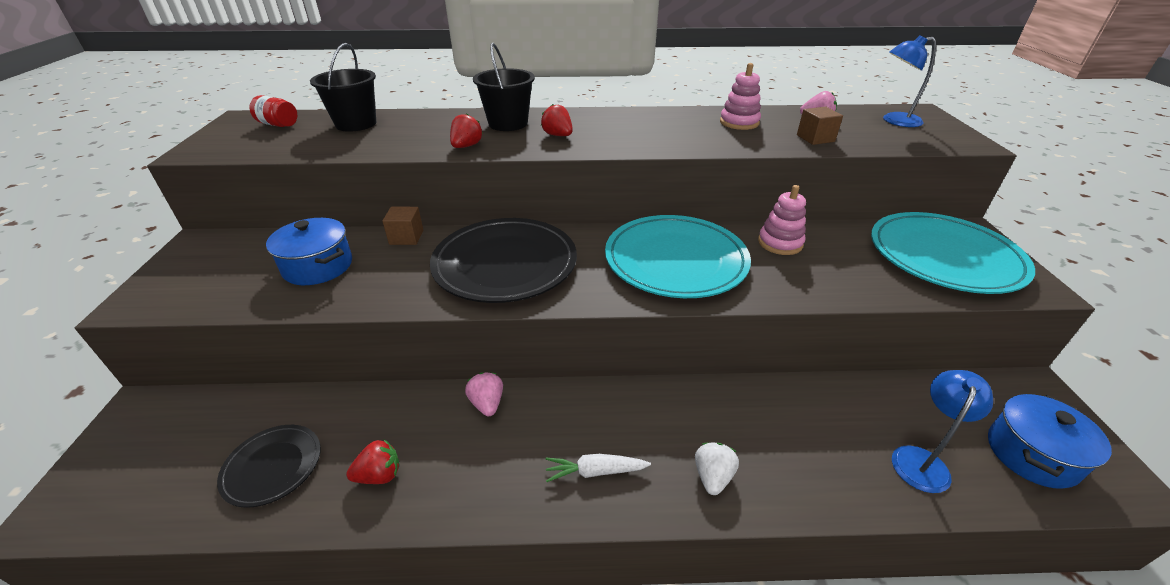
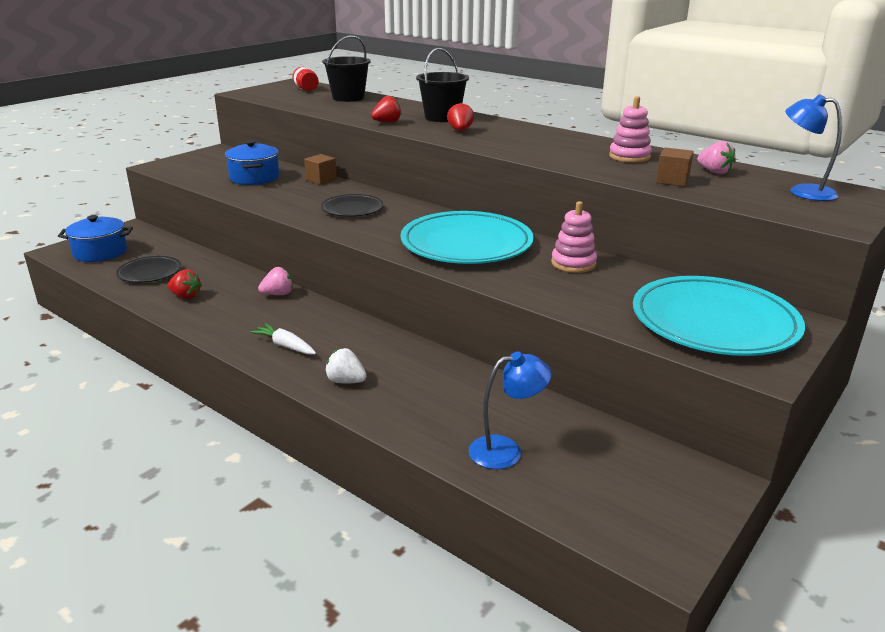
camera: 40 degrees right, 10 degrees down
(487, 403) = (278, 294): pink strawberry -> pink strawberry turned 45 degrees clockwise
(505, 264) = (352, 209): black plate -> black plate, size x0.53
(712, 477) = (346, 381): white strawberry -> white strawberry turned 120 degrees counterclockwise
(1031, 454) = (611, 498): blue pot -> blue pot (100, 252)

